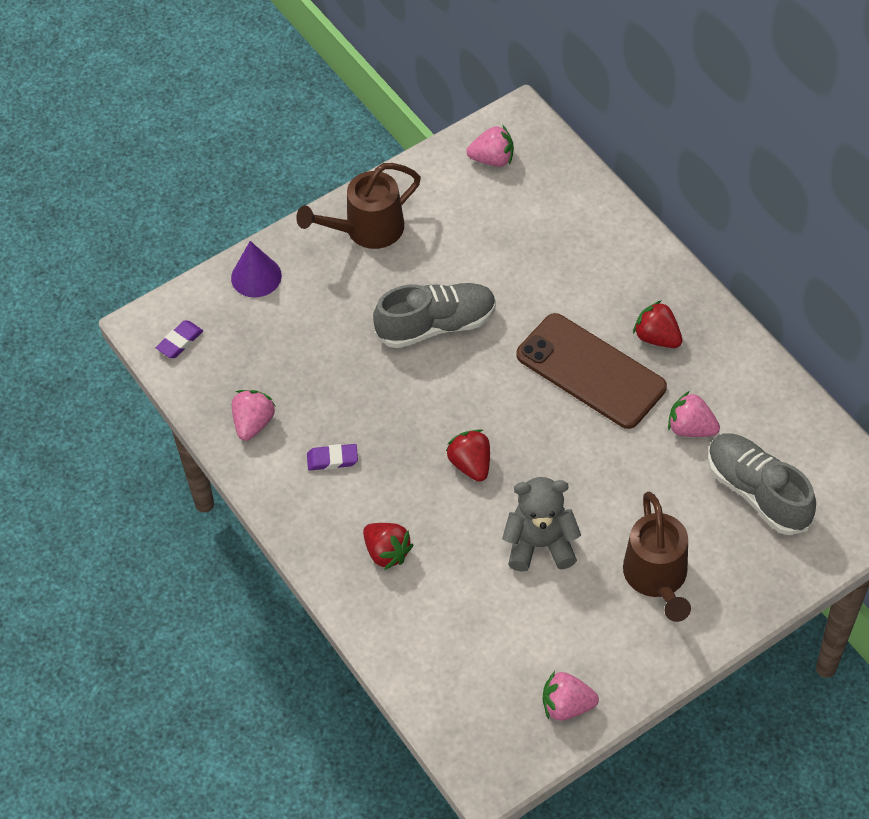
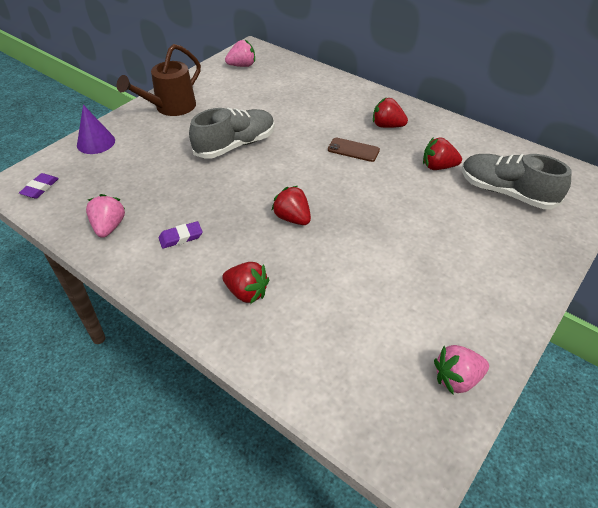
camera: 20 degrees left, 10 degrees down
(540, 544) = (370, 258): grey teddy bear -> none
(590, 371) = (353, 150): brown phone -> brown phone, size x0.47
(657, 579) = (472, 261): brown watering can -> none
(691, 428) = (438, 167): pink strawberry -> red strawberry

